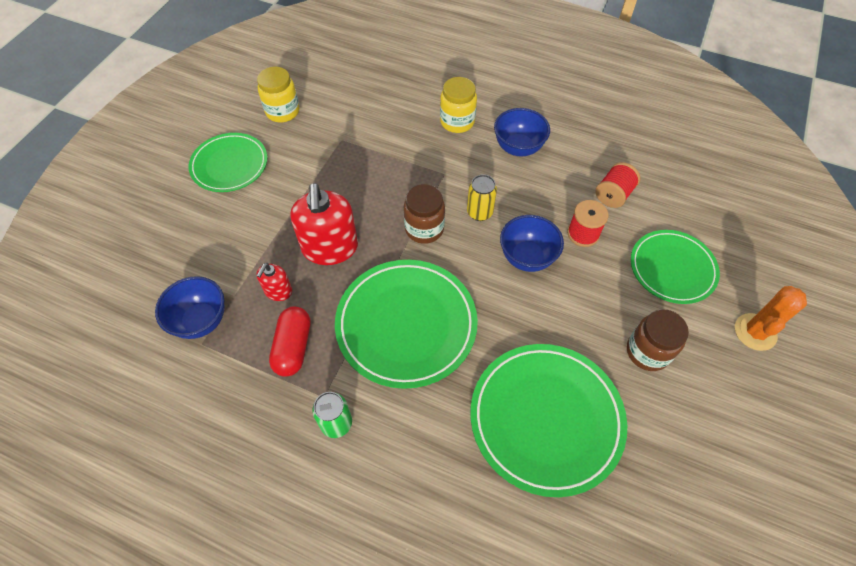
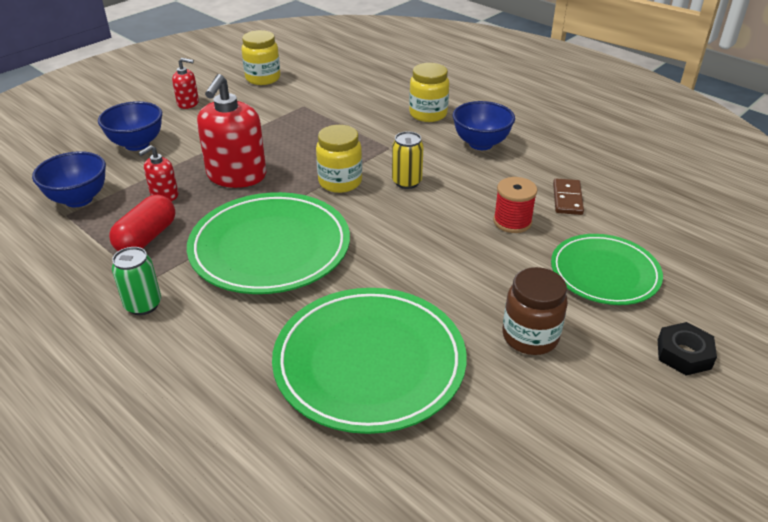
camera: 20 degrees right, 20 degrees down
(229, 165) = (188, 103): green plate -> red soap dispenser
(424, 229) = (340, 182): brown jar -> yellow jar
(527, 258) = (435, 226): blue bowl -> blue bowl (137, 144)
(613, 195) = (567, 199): red spool -> brown domino
(755, 332) = (684, 354): orange cactus -> black nut

